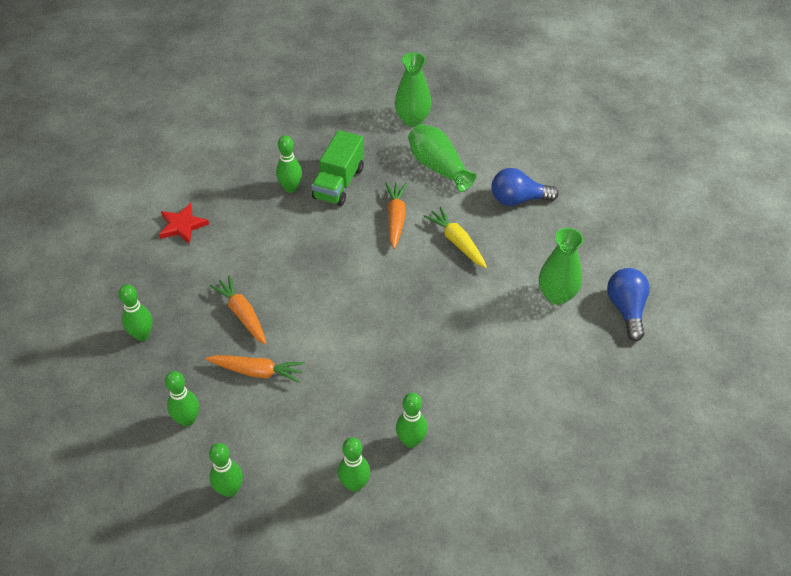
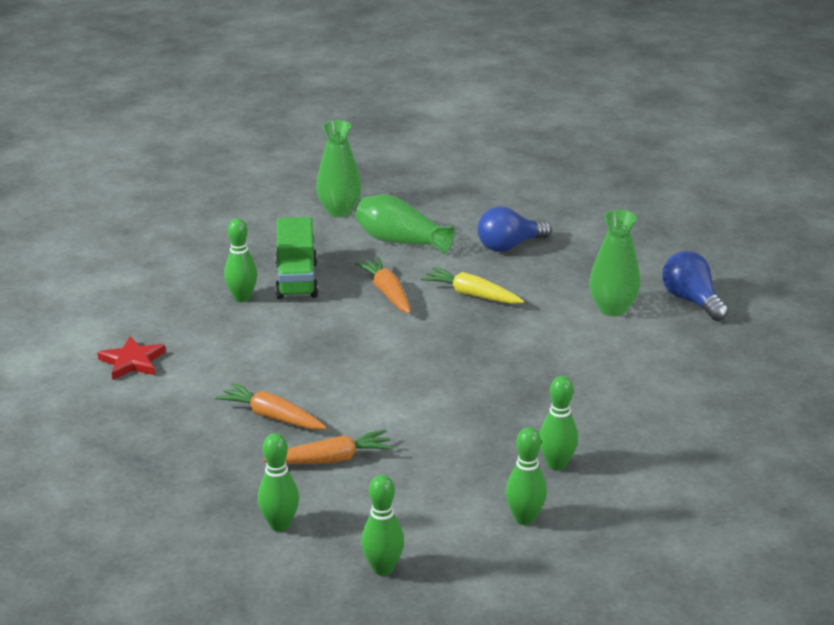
camera: 25 degrees left, 20 degrees down
(142, 335) = (160, 468): green bowling pin -> none

